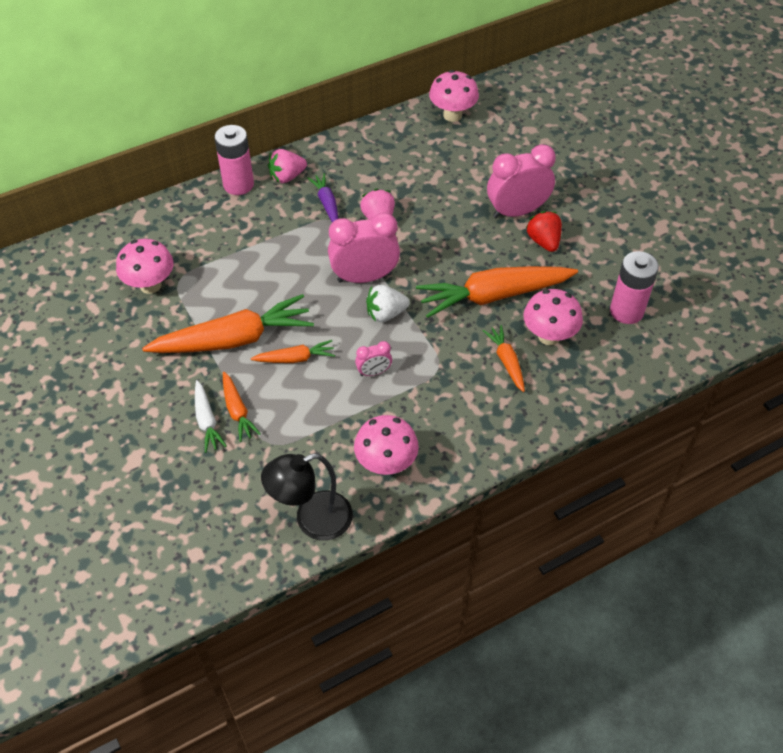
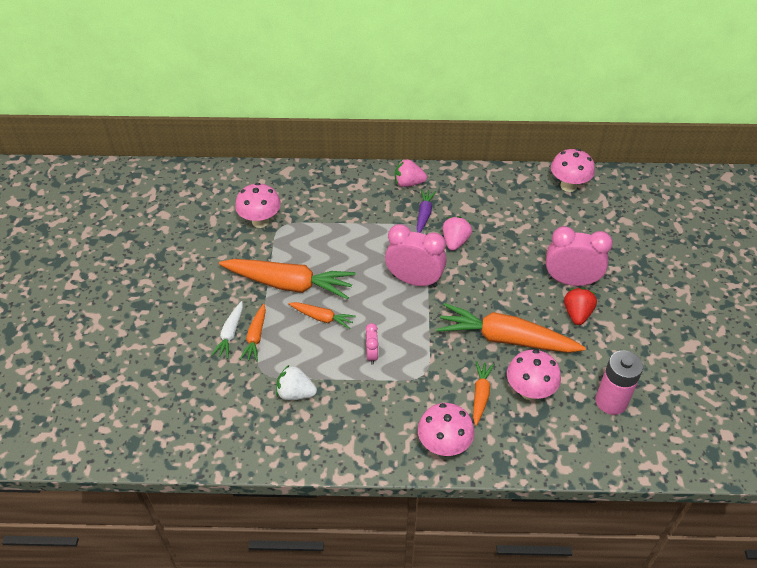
camera: 30 degrees right, 5 degrees down
(238, 184) = (370, 175): pink battery -> none
(312, 520) = (251, 443): black lamp -> none
(374, 372) = (372, 355): pink clock -> pink clock turned 105 degrees counterclockwise
(386, 314) = (411, 315): white strawberry -> white strawberry (295, 393)
(386, 464) = (333, 428): pink mushroom -> pink mushroom (444, 445)

